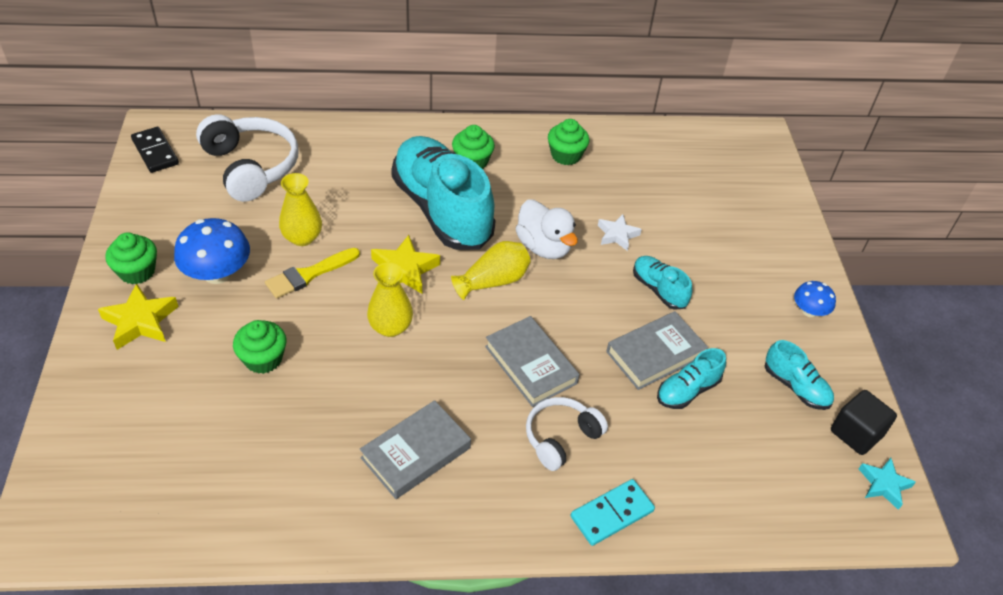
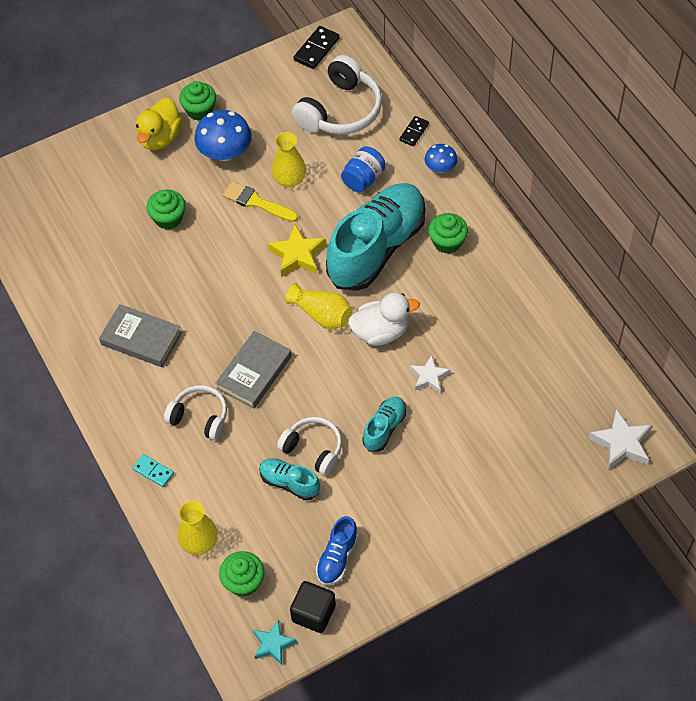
camera: 70 degrees right, 10 degrees up
(140, 321) = (160, 138): yellow star -> yellow duck
(326, 131) = (414, 132): none -> black domino
(350, 185) = (363, 179): none -> blue jar
(390, 327) = (238, 273): yellow vase -> yellow vase (199, 542)
(544, 247) = (381, 332): white duck -> white duck turned 135 degrees counterclockwise
(566, 155) = (504, 303): green cupcake -> green cupcake (243, 581)
(612, 514) = (153, 471): turquoise domino -> turquoise domino, size x0.66
(655, 354) = (313, 449): grey book -> white headphones
(752, 150) = (621, 443): none -> white star
(795, 387) = (337, 557): turquoise shoe -> blue shoe
(809, 311) = (430, 547): blue mushroom -> blue mushroom (440, 168)

